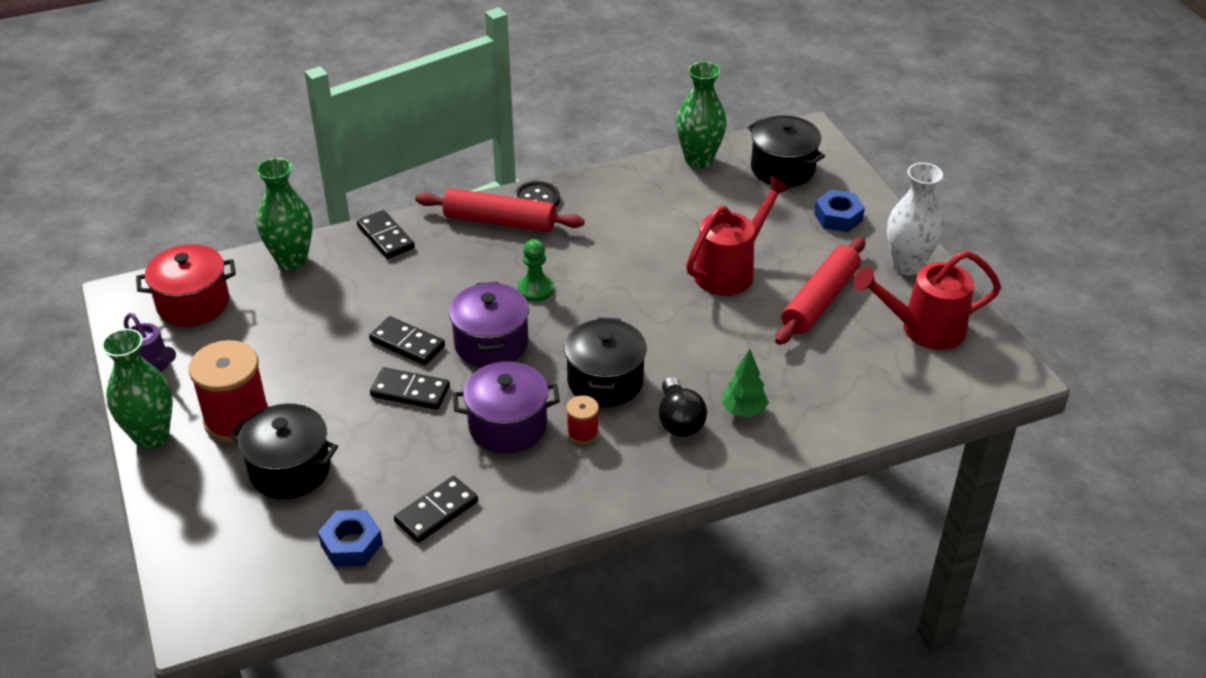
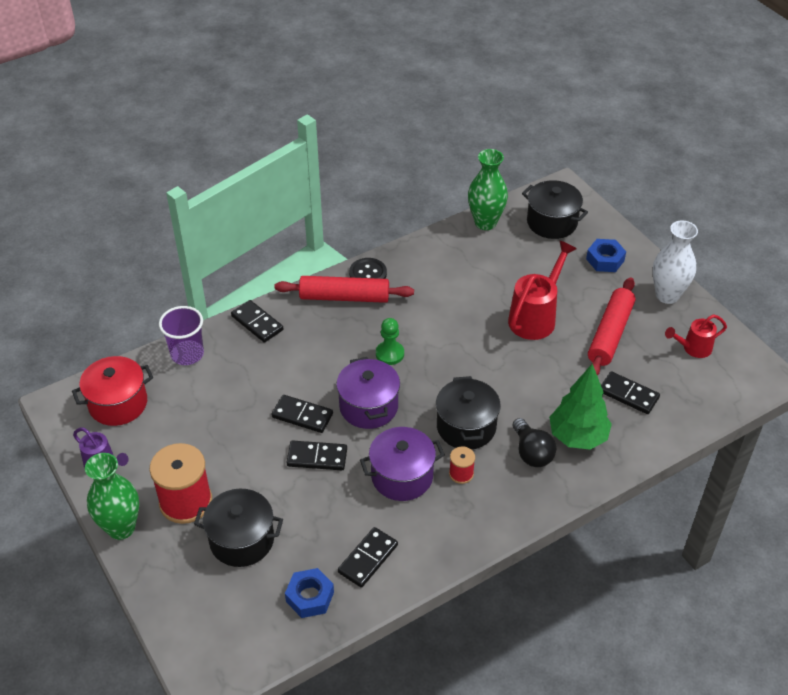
camera: 10 degrees left, 5 degrees up
(292, 260) = (187, 354): green vase -> purple cup
(743, 411) = (577, 437): green tree -> green tree, size x1.68
(823, 371) = (628, 394): none -> black domino
(924, 329) = (693, 348): red watering can -> red watering can, size x0.59

